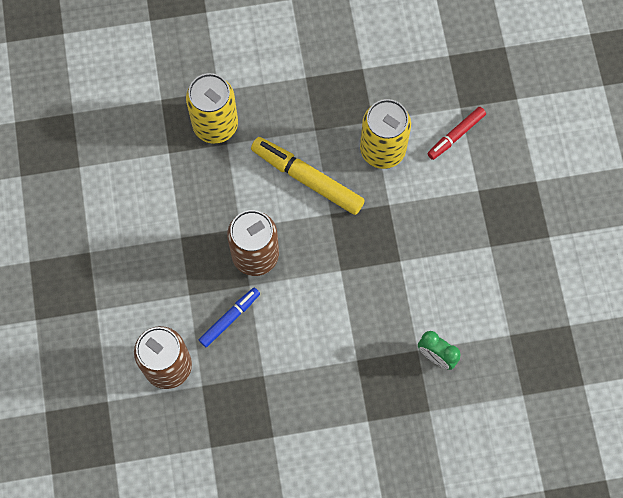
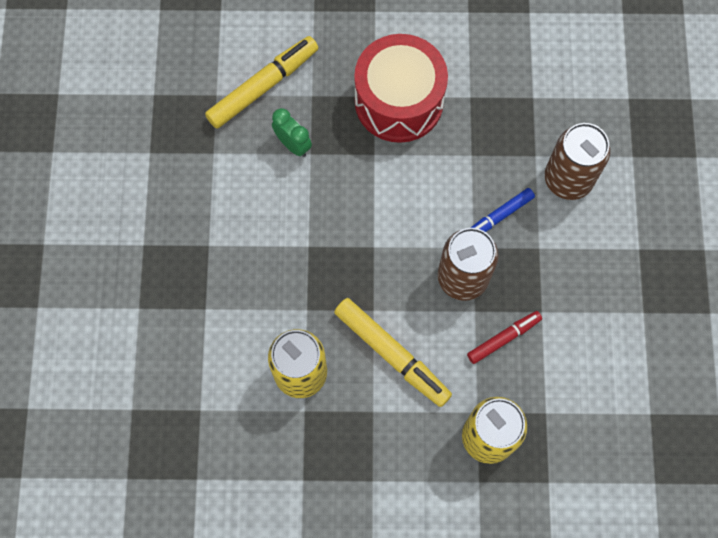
camera: 170 degrees left, 0 degrees up
(343, 419) = (399, 101): none -> red drum
(456, 135) = (213, 377): red marker -> red marker (504, 338)
(479, 412) = (263, 86): none -> yellow marker

